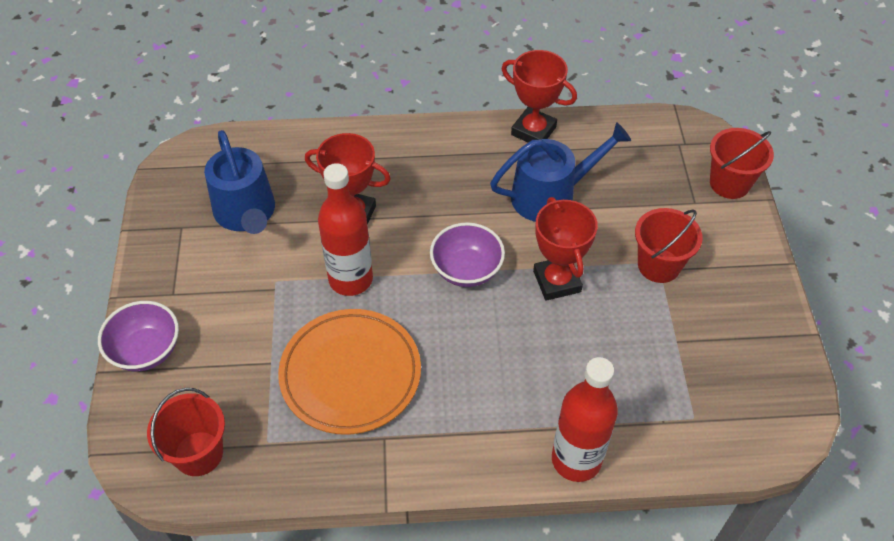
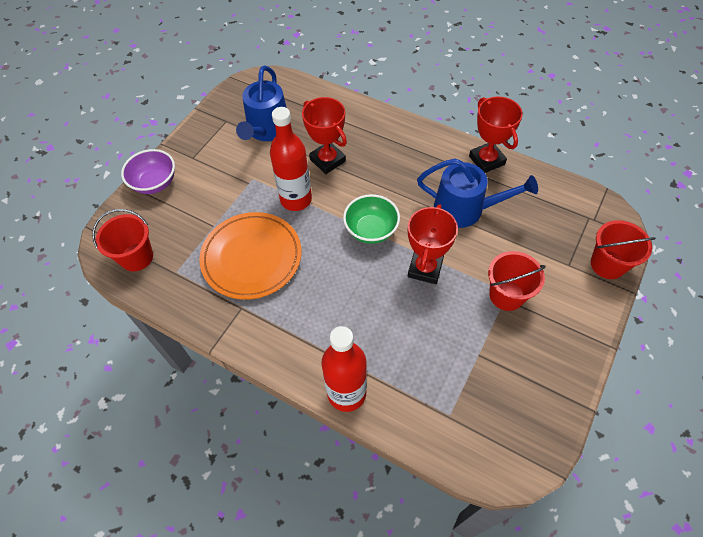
camera: 35 degrees right, 5 degrees up
(466, 270) = (371, 230): purple bowl -> green bowl

